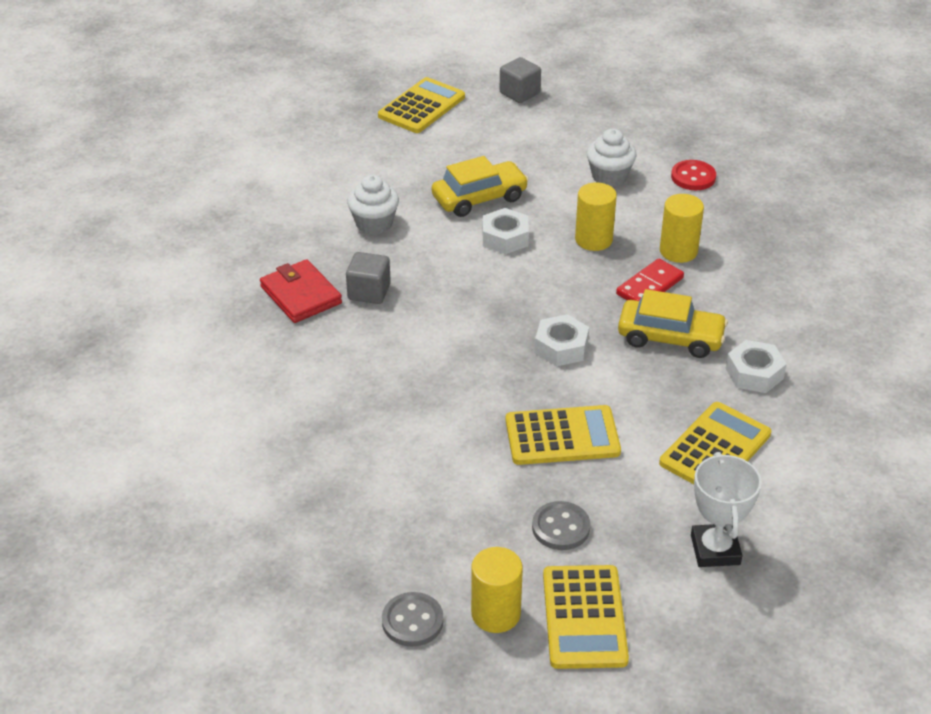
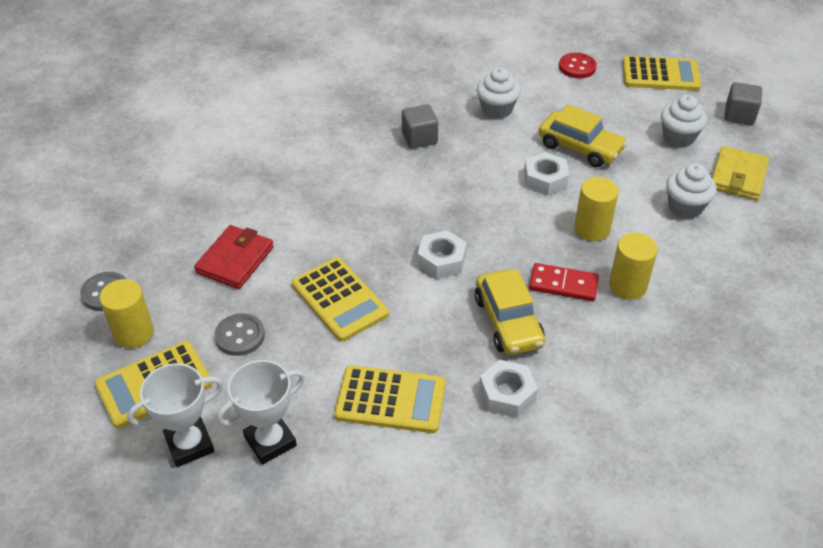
camera: 60 degrees right, 5 degrees up
(301, 295) = (389, 109): red wallet -> red wallet (235, 260)
(518, 138) = (678, 137): none -> white cupcake
(596, 132) = (738, 176): none -> yellow wallet
(683, 612) = (189, 444): none -> white trophy
(693, 177) = (742, 258): red button -> red button (577, 67)

